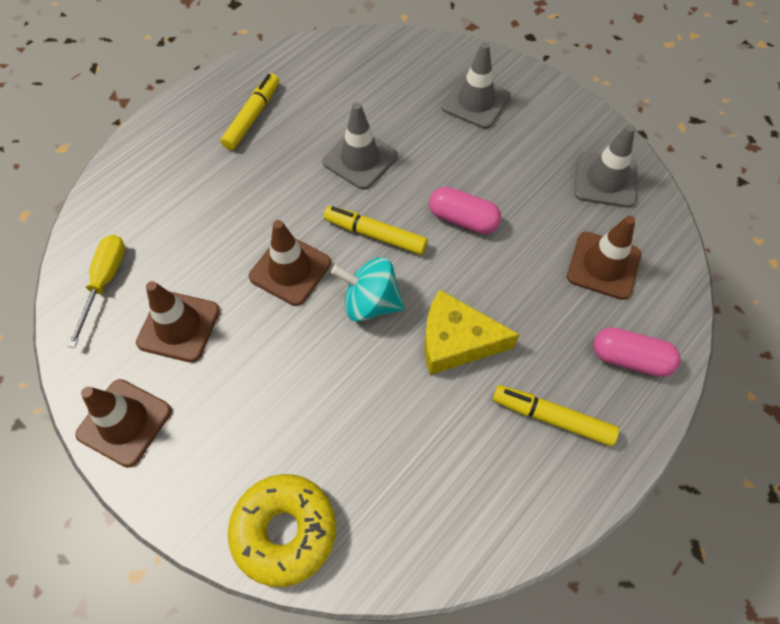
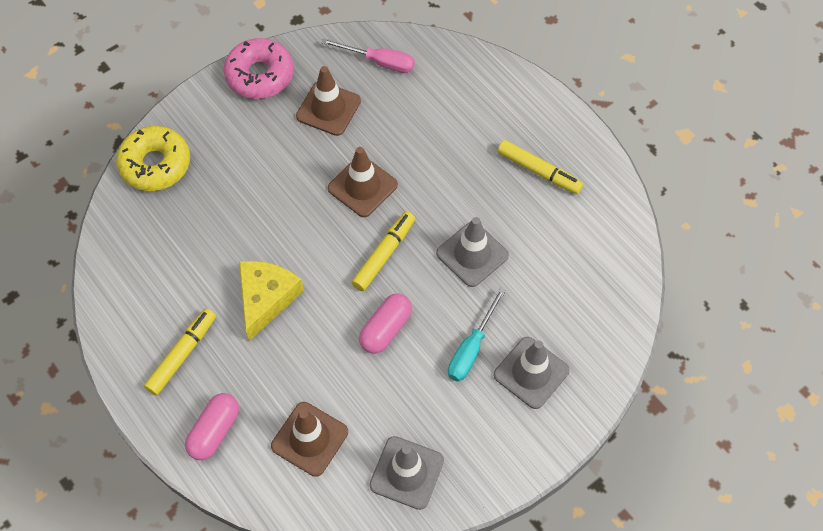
camera: 100 degrees right, 0 degrees up
(105, 282) = (379, 62): yellow screwdriver -> pink screwdriver
(124, 422) = (260, 75): brown traffic cone -> pink donut
(370, 303) = (317, 241): turquoise spinning top -> none
(464, 147) = (471, 348): none -> turquoise screwdriver

